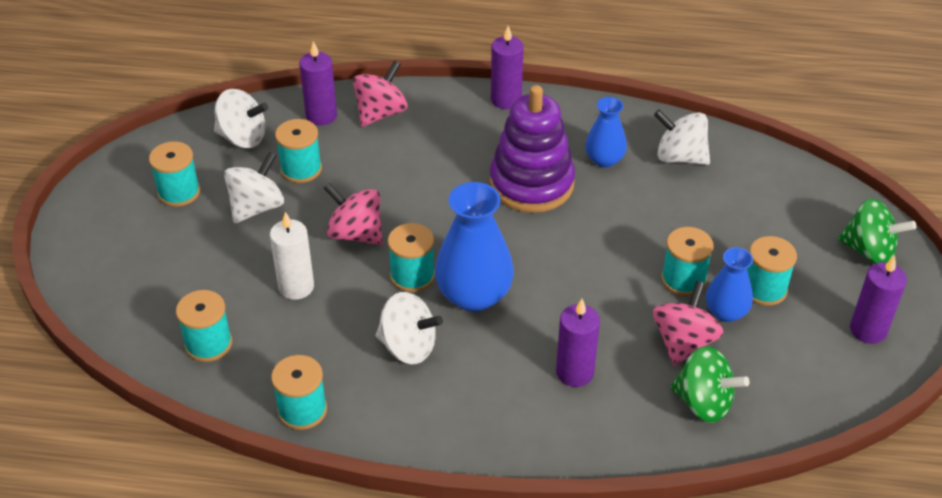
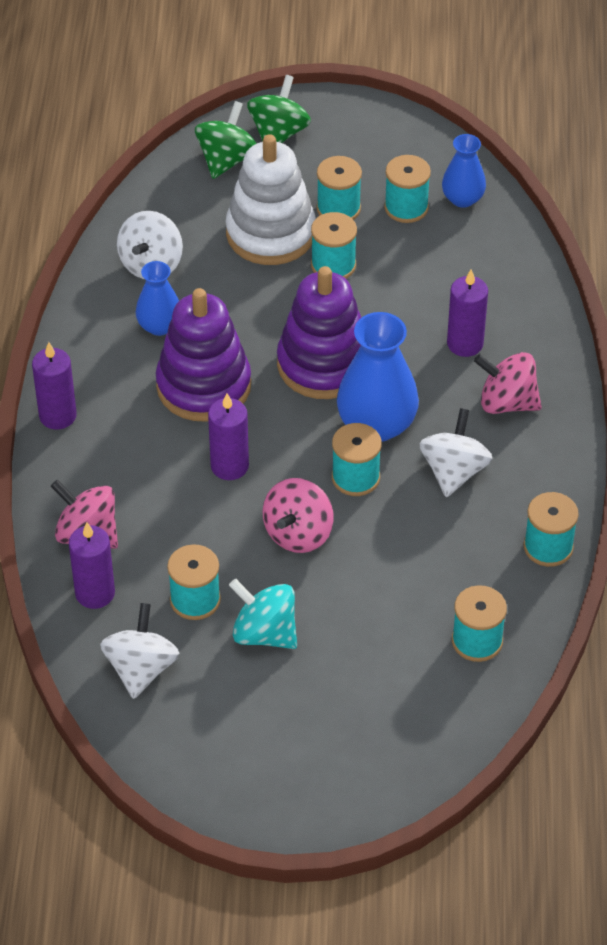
camera: 95 degrees left, 5 degrees up
(179, 192) = (246, 717): turquoise spool -> turquoise spool (406, 207)
(257, 207) = (264, 633): white spinning top -> turquoise spinning top
(296, 287) = (385, 576): white candle -> none
(552, 263) = (324, 364): none -> purple stacking toy
(683, 342) = (415, 267): pink spinning top -> pink spinning top (507, 402)
(703, 402) = (484, 255): green spinning top -> green spinning top (226, 160)
(725, 237) = (270, 233): none -> white stacking toy
(726, 312) = (372, 236): blue vase -> blue vase (462, 198)
(868, 330) = (380, 143): purple candle -> purple candle (229, 466)

